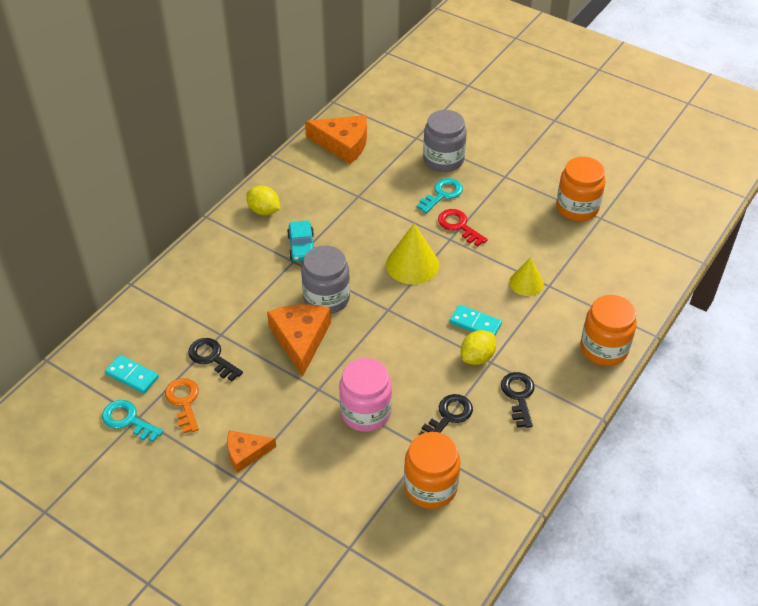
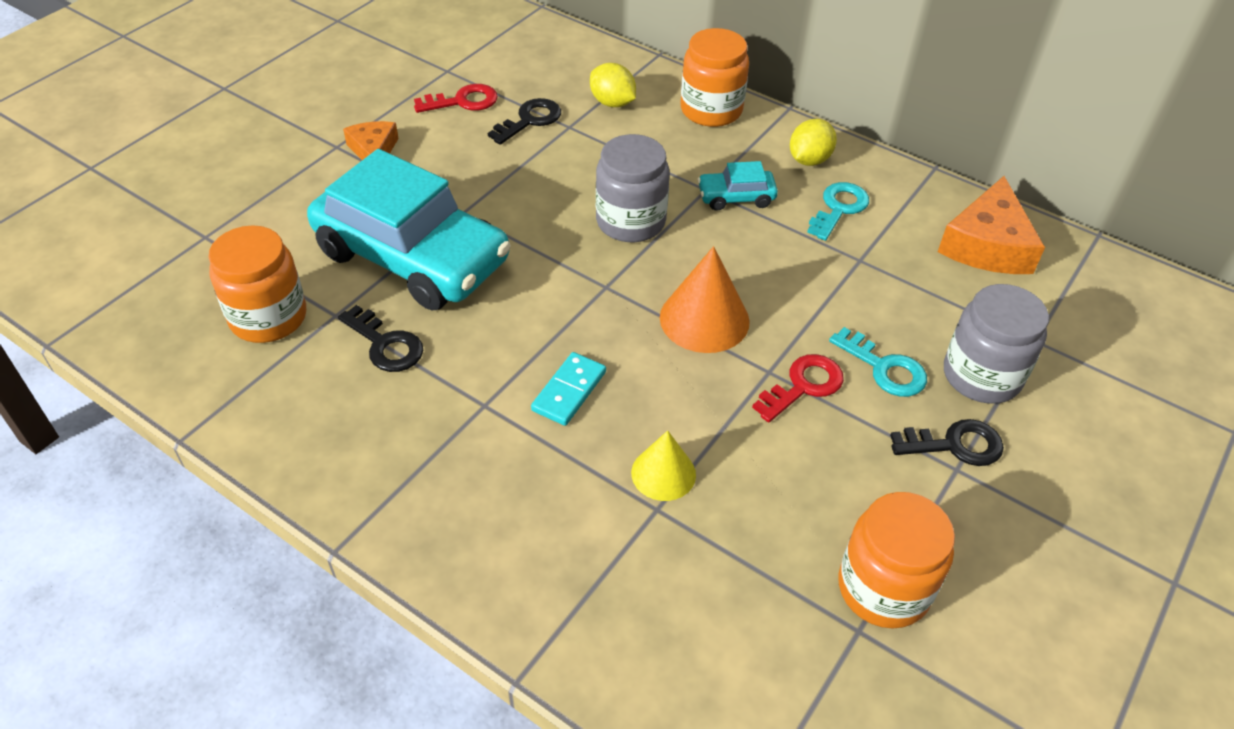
camera: 90 degrees right, 0 degrees up
(128, 420) = (444, 63): turquoise key -> turquoise key (839, 208)
(132, 376) = (509, 62): turquoise domino -> none
(184, 401) = (463, 101): orange key -> red key
(300, 339) = (553, 196): orange cheese -> none
(366, 412) = (413, 256): pink jar -> turquoise car
(412, 264) = (704, 319): yellow cone -> orange cone
(477, 357) = (496, 388): yellow lemon -> yellow lemon (612, 103)
(519, 396) = (407, 435): black key -> black key (955, 445)
(604, 348) = (493, 579): orange jar -> orange jar (711, 110)

